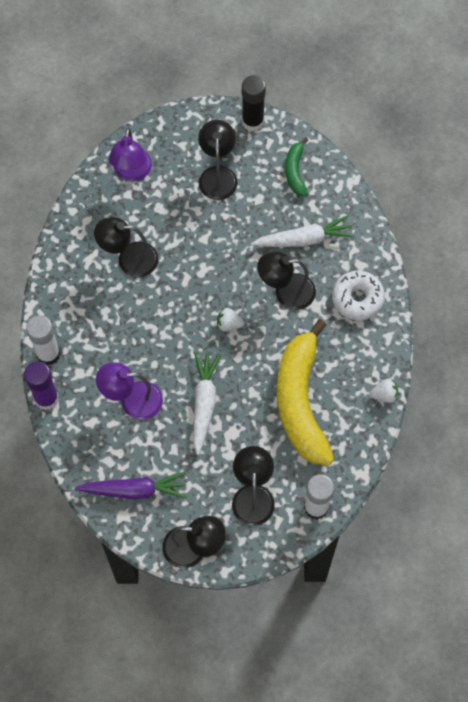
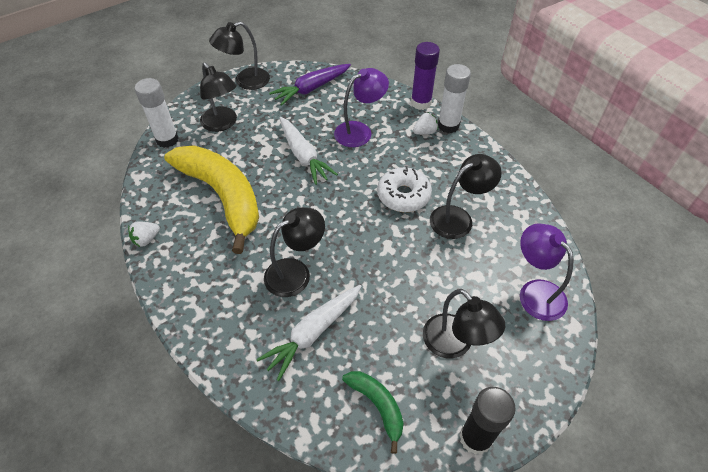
camera: 145 degrees right, 15 degrees down
(229, 324) = (328, 217): white strawberry -> white strawberry (425, 132)
(357, 299) = (219, 307): white donut -> white donut (403, 195)

